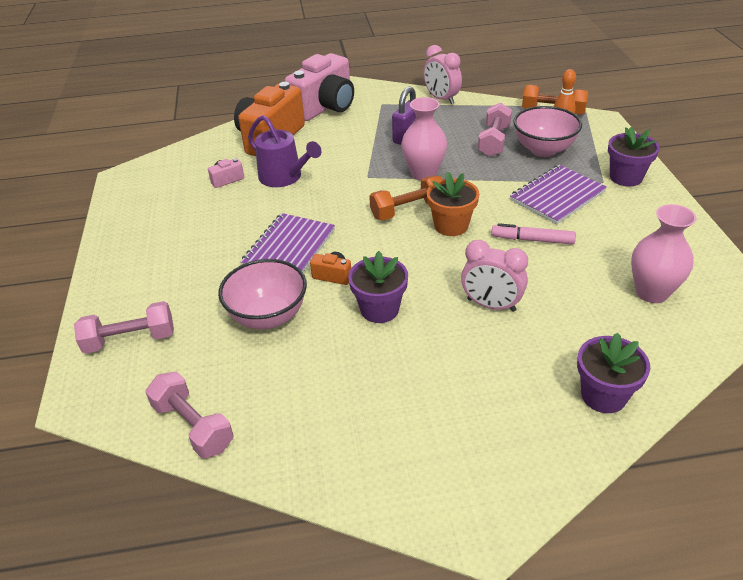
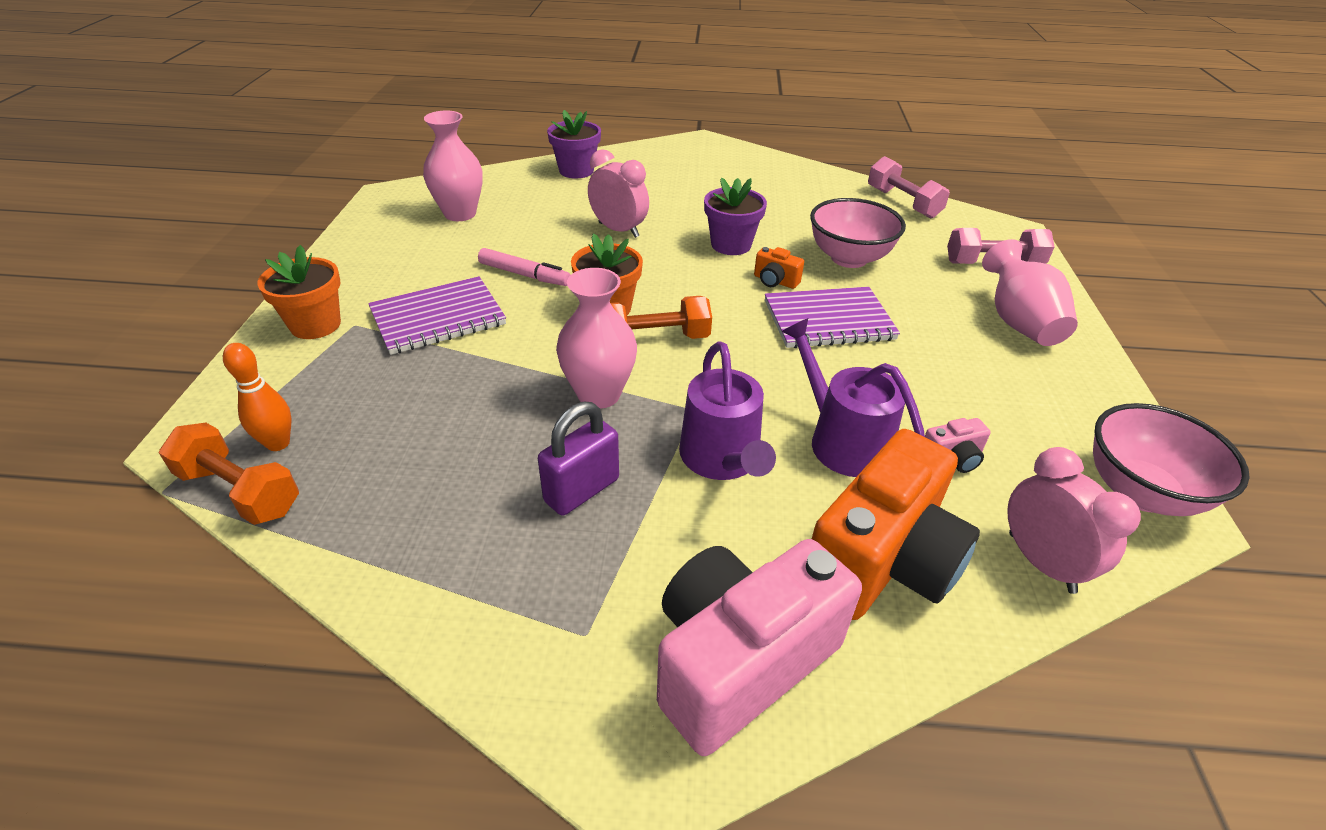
camera: 170 degrees left, 0 degrees up
(142, 276) = (1018, 322): none -> pink vase
(289, 248) = (828, 320): purple notebook -> purple notebook turned 45 degrees clockwise
(346, 159) = (722, 459): none -> purple watering can
(441, 99) = (427, 611): pink clock -> pink clock (1041, 562)
(494, 141) = (430, 438): pink dumbbell -> none
(543, 149) = (368, 399): pink bowl -> pink bowl (1140, 492)
(626, 177) = (315, 325): purple flower pot -> orange flower pot

